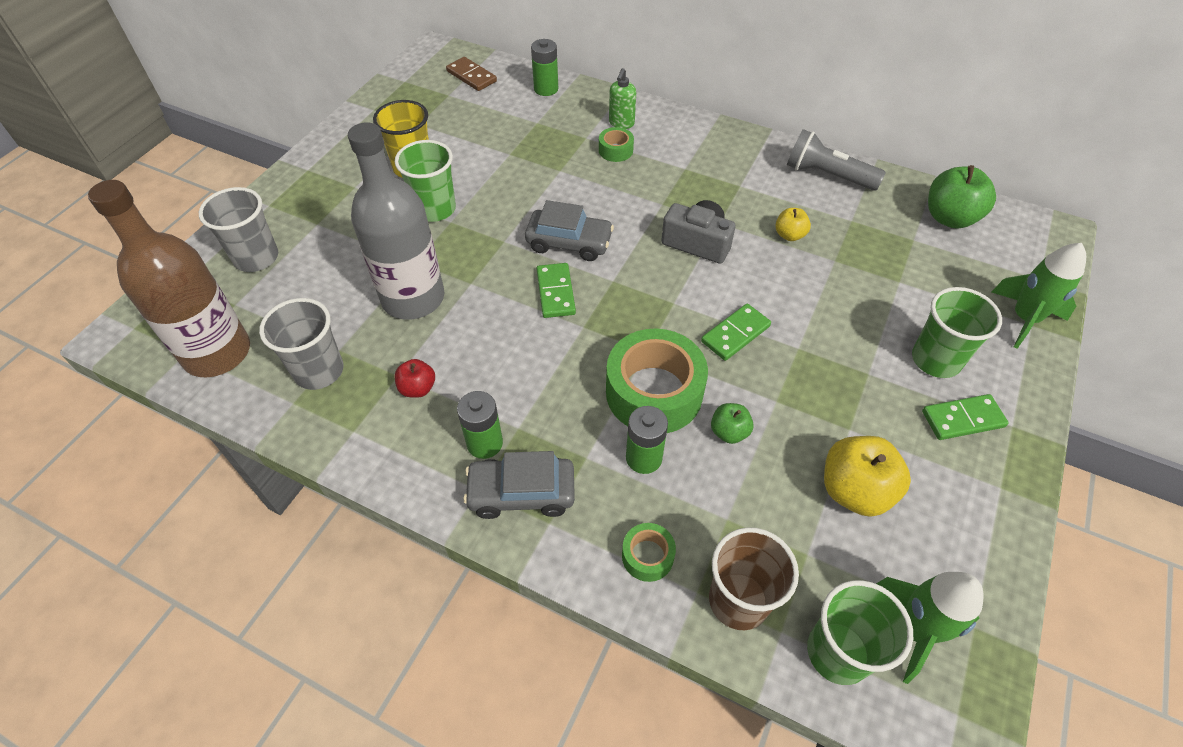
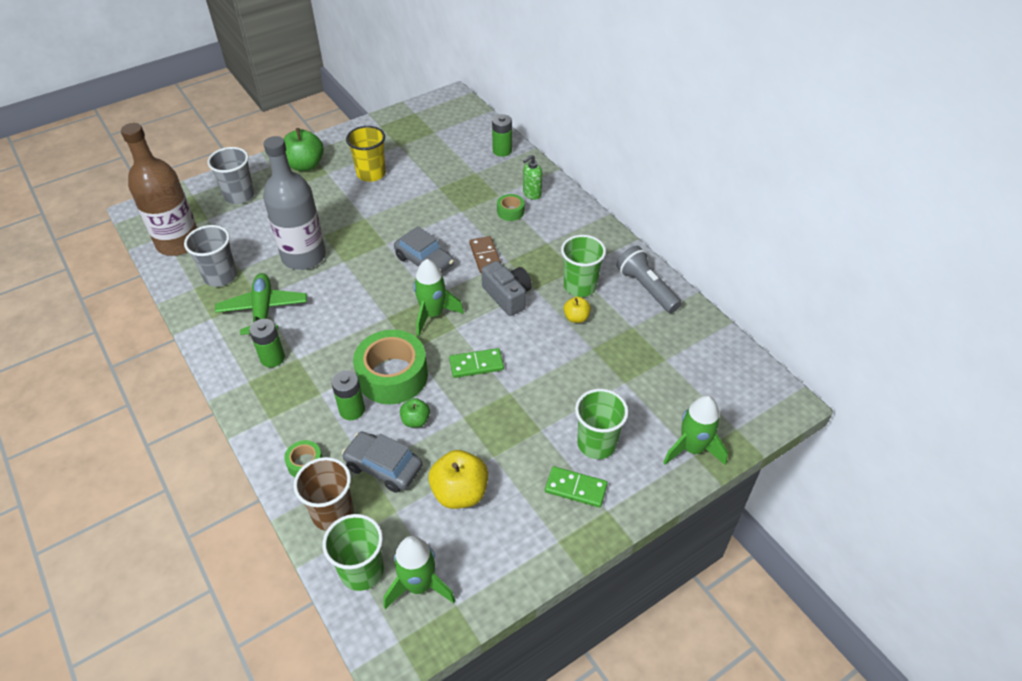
camera: 30 degrees right, 5 degrees down
(418, 388) = (263, 310): red apple -> green plane
(435, 209) = (362, 206): green cup -> green cup (580, 286)
(471, 76) = (460, 124): brown domino -> brown domino (485, 256)
(521, 493) = (268, 395): grey car -> grey car (383, 467)
(556, 292) = (388, 289): green domino -> none
(634, 299) = (432, 314): none -> green rocket
(949, 218) = (710, 356): green apple -> green apple (305, 165)

